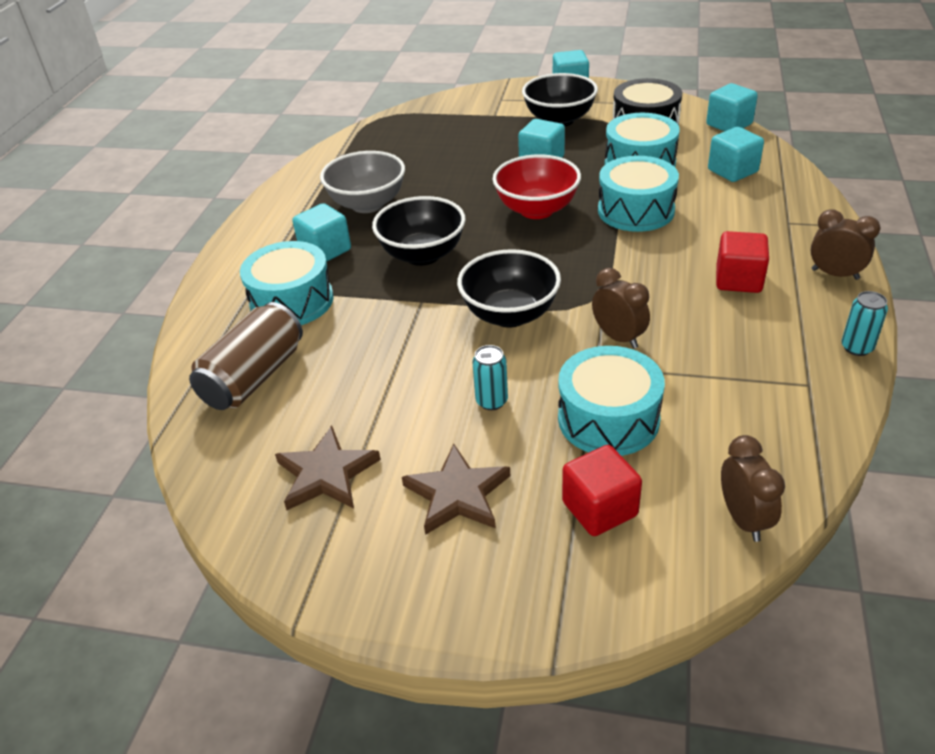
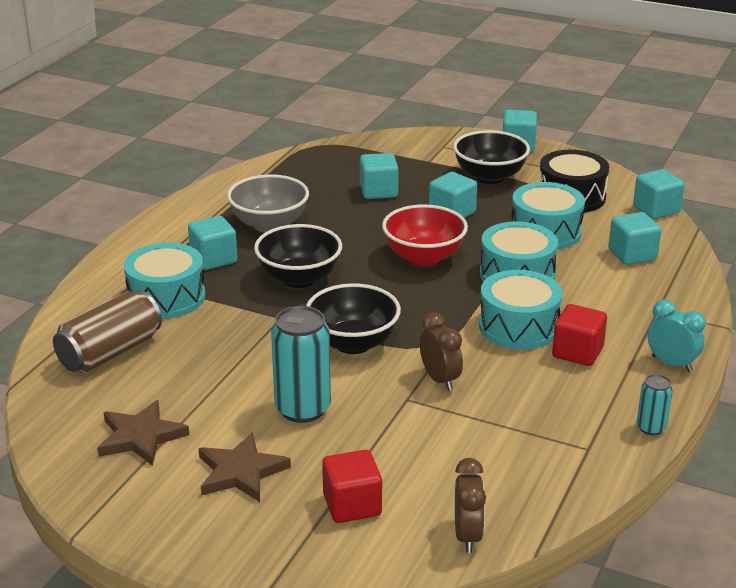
camera: 10 degrees right, 10 degrees down
(460, 152) = (378, 191): none -> turquoise cube
(491, 401) = (302, 409): turquoise can -> turquoise can, size x1.91
(608, 419) = (395, 441): turquoise drum -> turquoise drum (518, 326)
(835, 274) = (671, 364): brown clock -> turquoise clock

